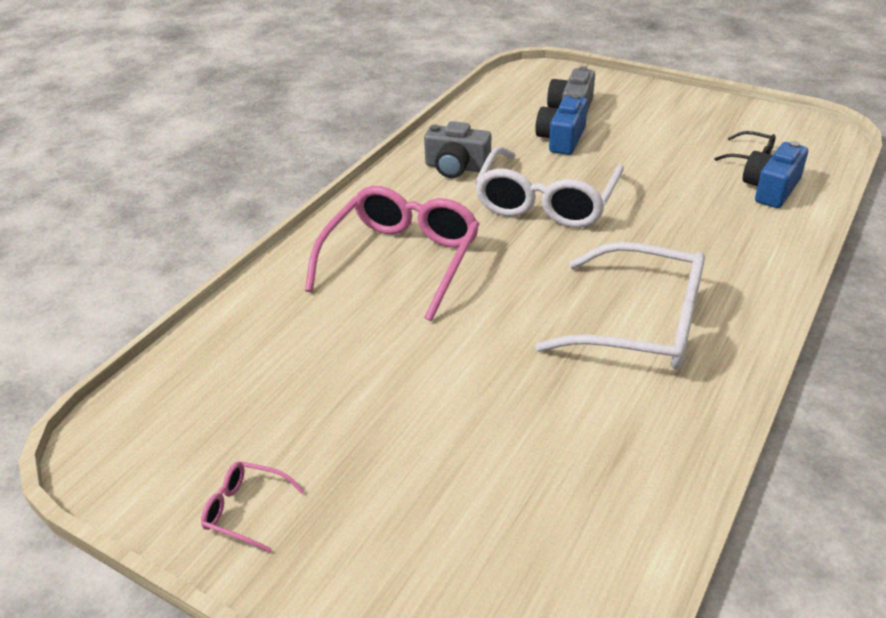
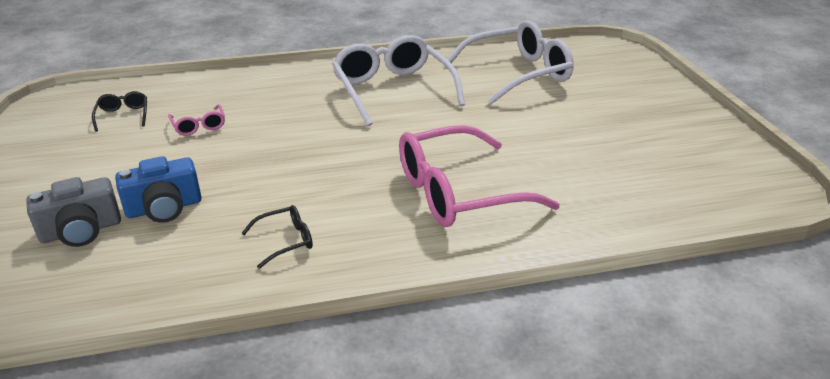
camera: 135 degrees left, 5 degrees down
(246, 510) = (695, 128): pink glasses -> pink glasses (199, 126)
(456, 167) = (285, 241): grey camera -> black glasses
(546, 202) = (294, 169): white glasses -> white glasses (518, 73)
(771, 189) = (174, 97): blue camera -> none

